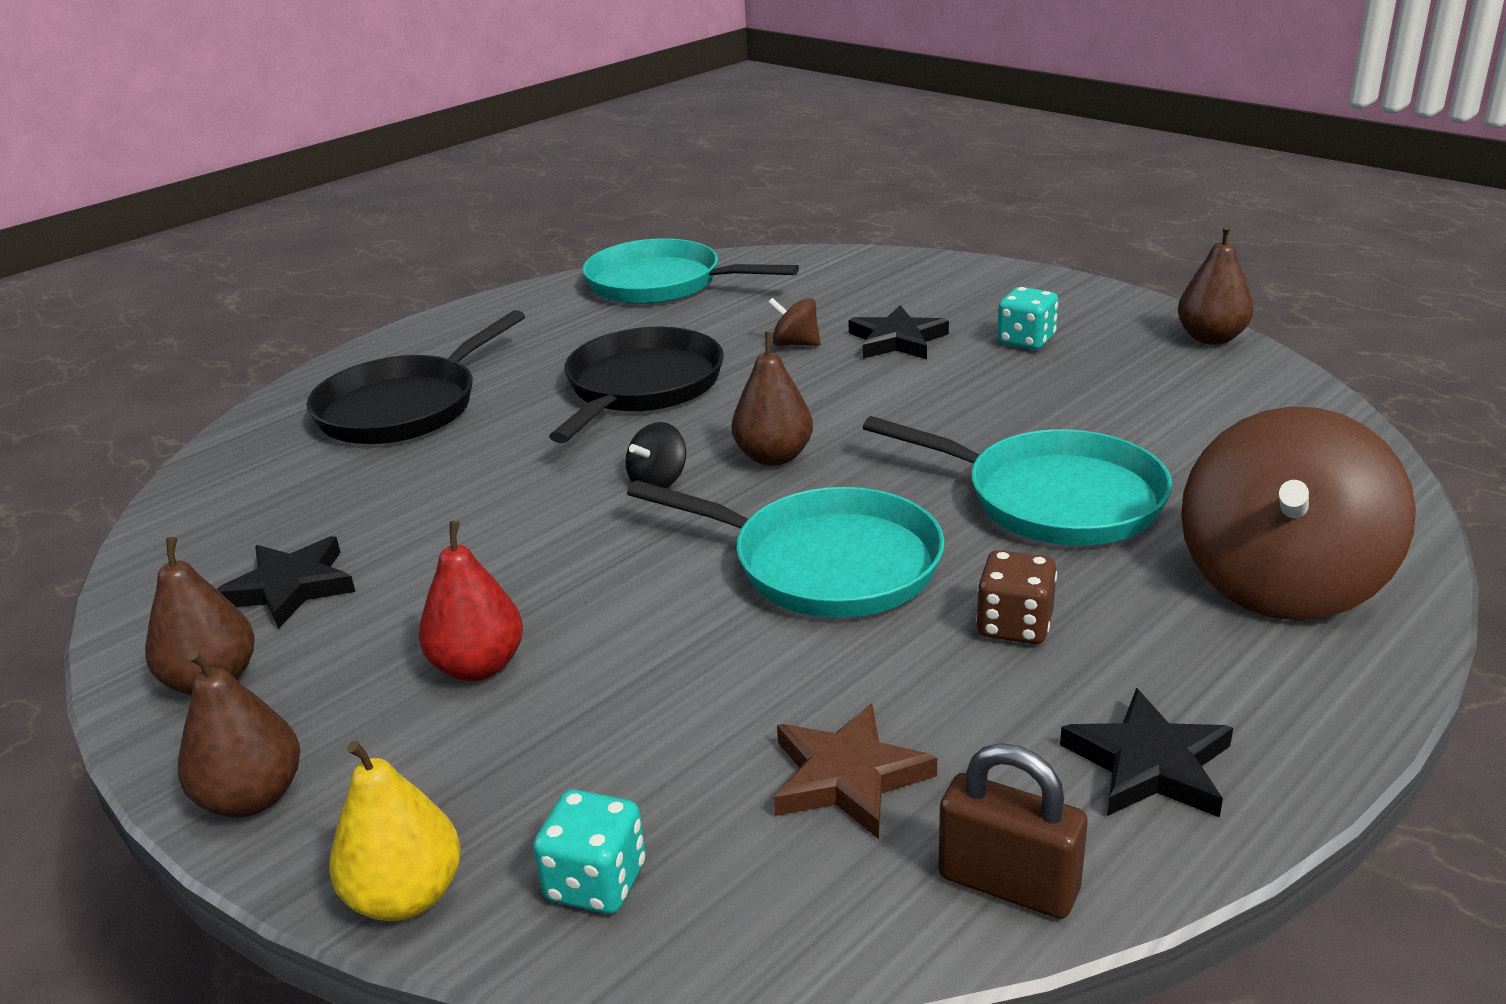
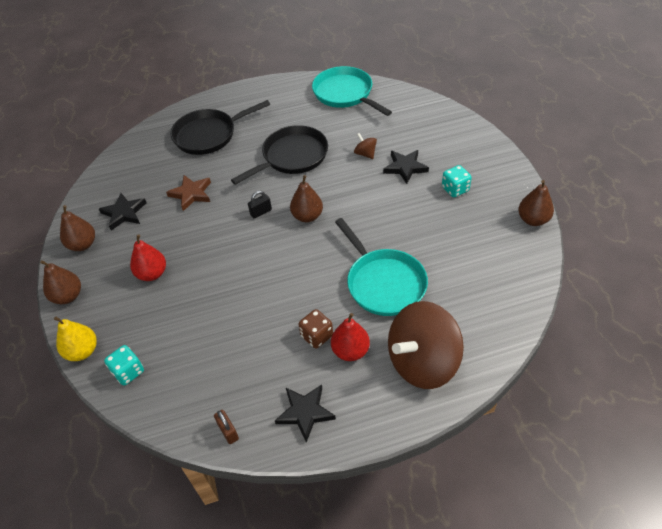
camera: 30 degrees right, 20 degrees up
(658, 482) = (261, 212): black spinning top -> black padlock
(825, 564) = (282, 278): turquoise pan -> none
(847, 777) = (217, 370): brown star -> brown star (191, 194)
(1008, 884) = (228, 431): brown padlock -> brown padlock, size x0.64
(1117, 621) = (350, 351): none -> red pear

